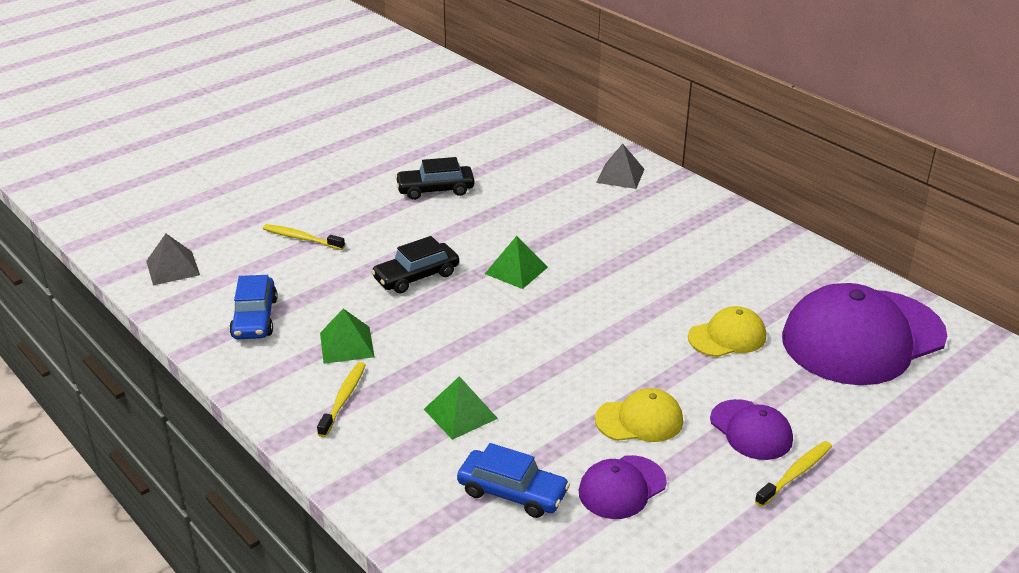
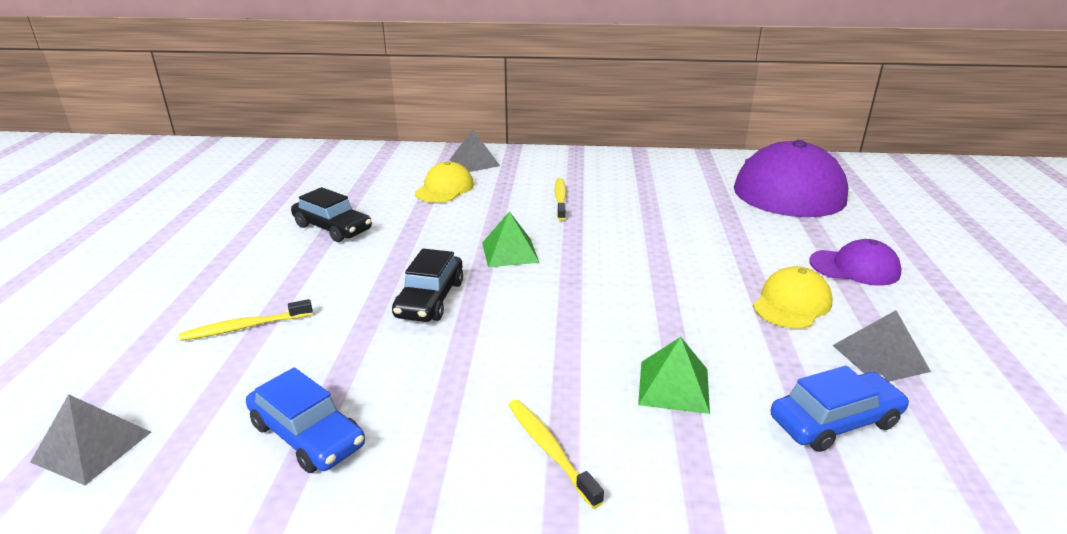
camera: 45 degrees left, 5 degrees down
(347, 344) = (462, 395): green pyramid -> none
(435, 189) = (332, 228): black car -> black car turned 90 degrees counterclockwise
(622, 487) = (880, 358): purple cap -> grey pyramid
(727, 337) = (727, 222): yellow cap -> yellow cap (444, 188)
(795, 474) = (927, 278): yellow toothbrush -> yellow toothbrush (560, 199)

